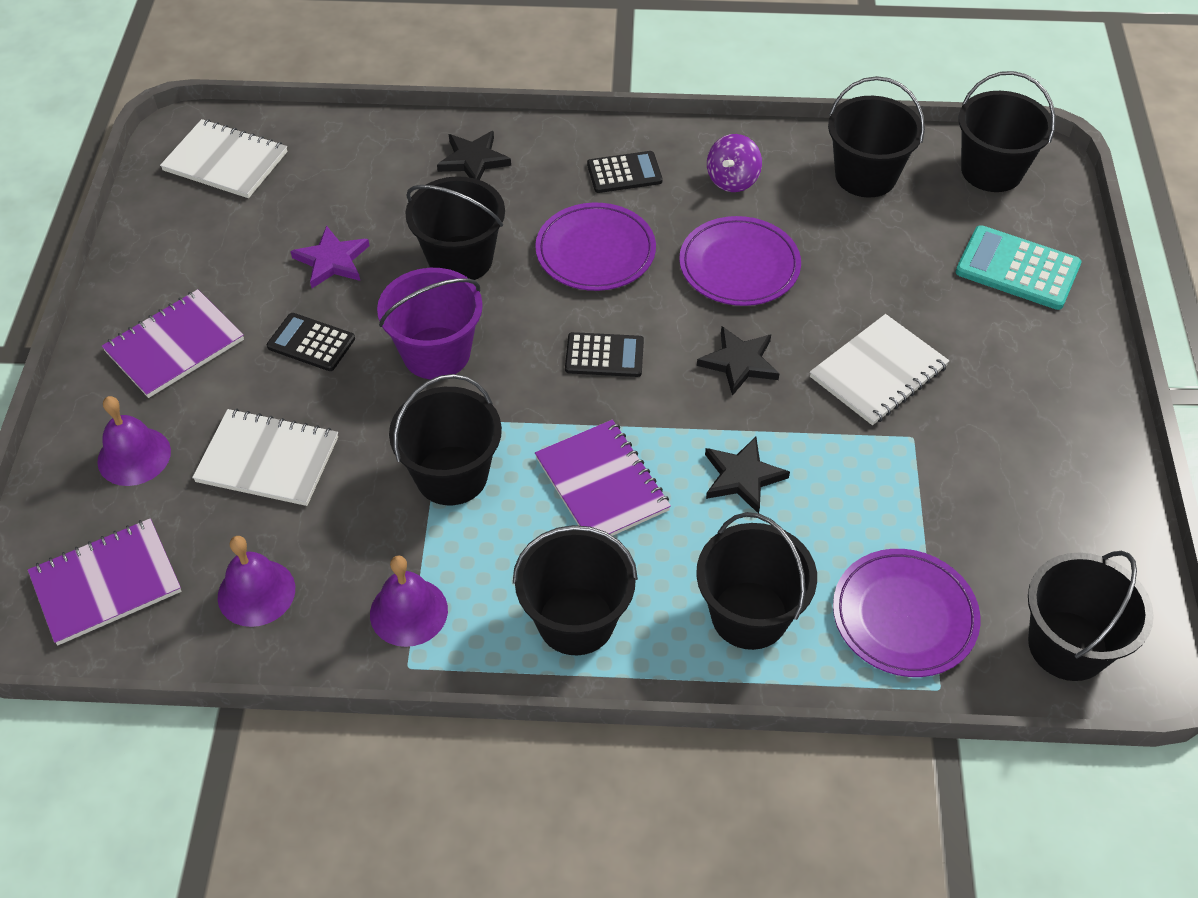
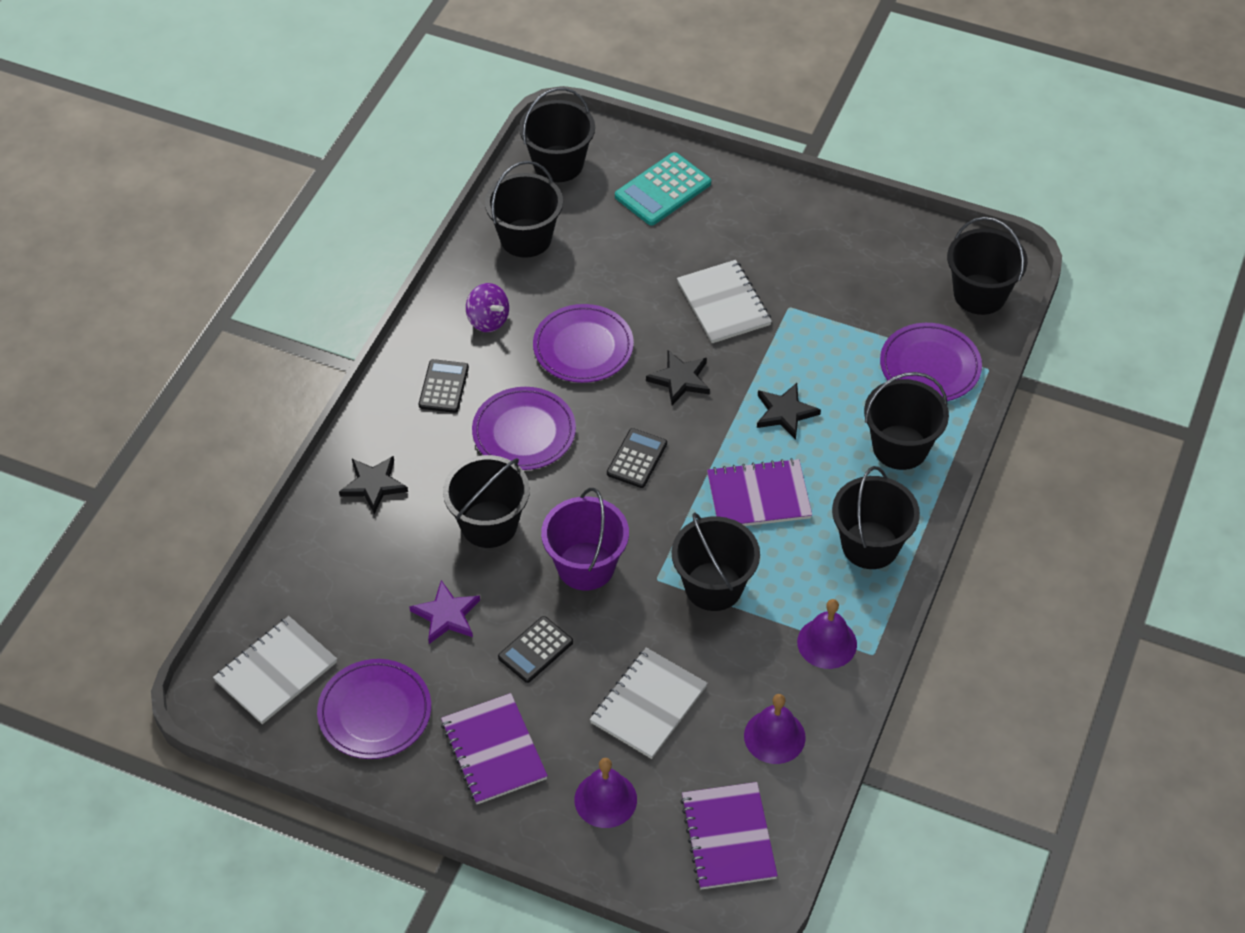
camera: 70 degrees left, 0 degrees up
(198, 243) = (375, 712): none -> purple plate

